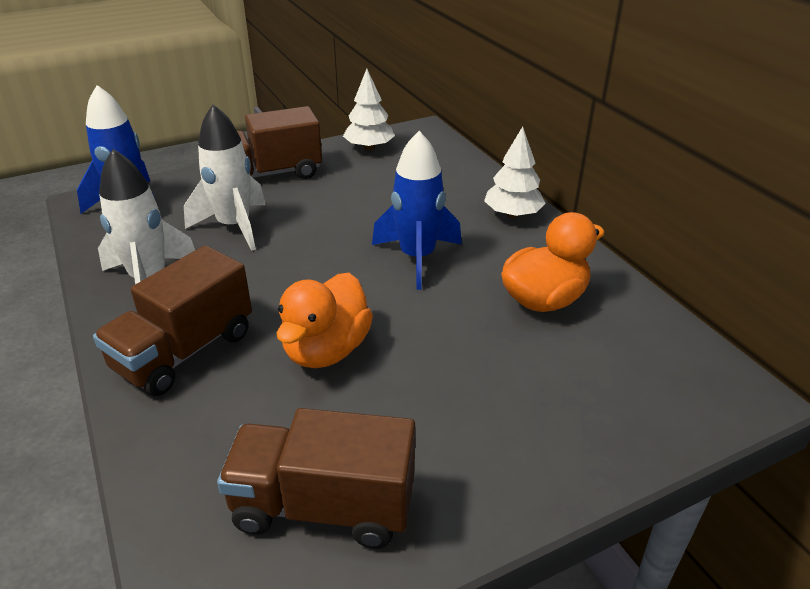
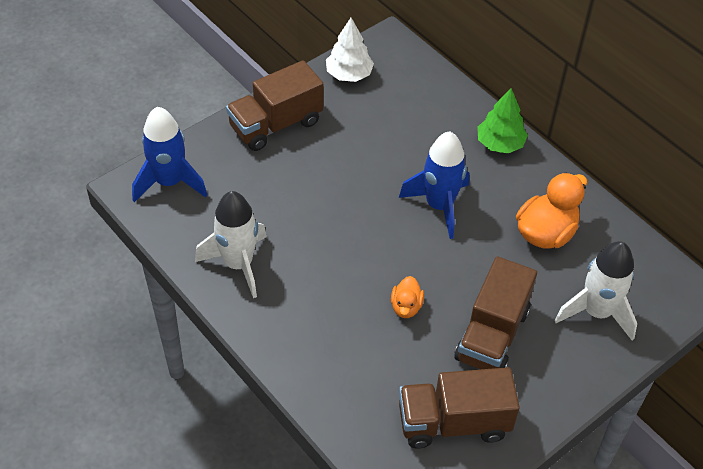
camera: 15 degrees left, 15 degrees up
(184, 351) = (305, 326): brown truck -> brown truck (492, 335)
(234, 226) = (276, 195): white rocket -> white rocket (596, 312)
(326, 350) = (406, 307): orange duck -> orange duck, size x0.54
(512, 214) = (500, 144): white tree -> green tree

